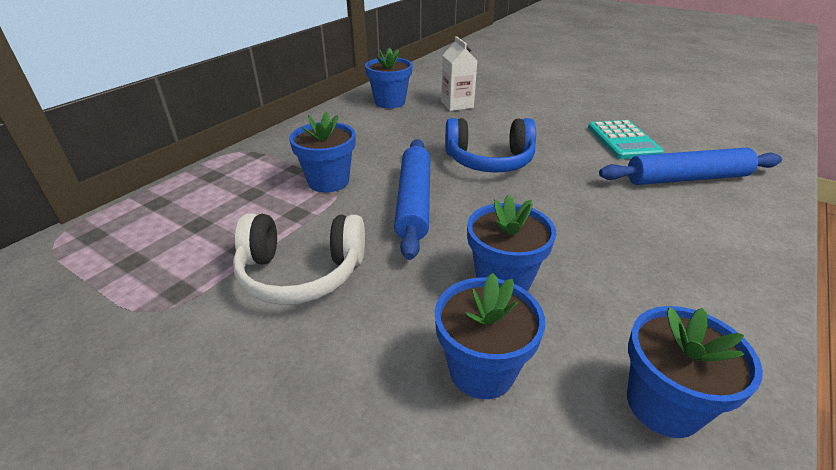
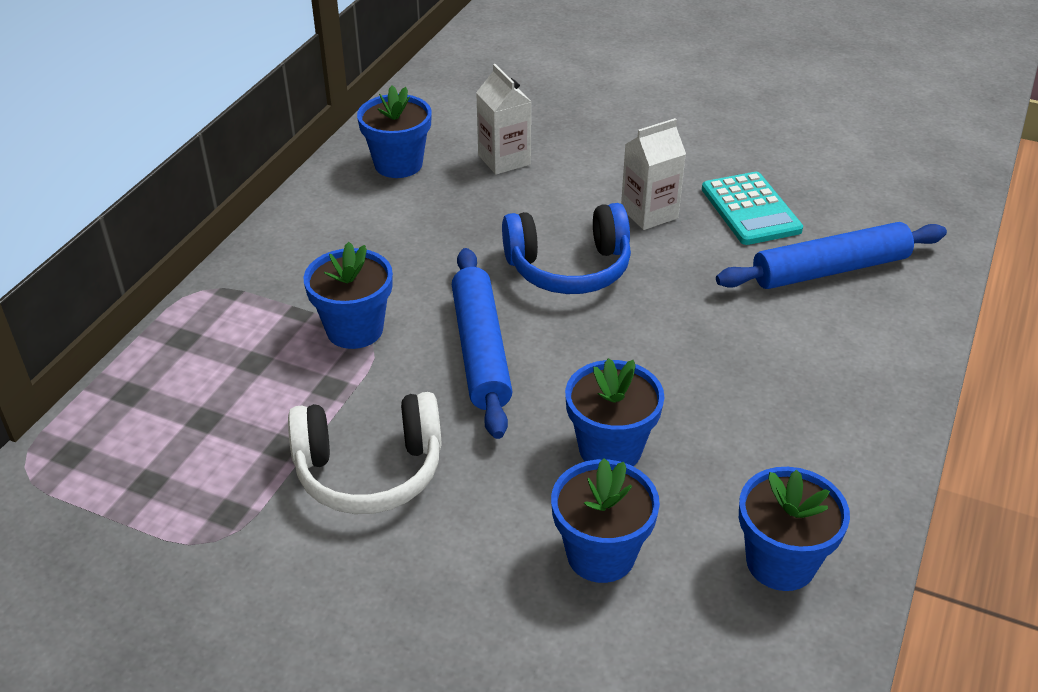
camera: 10 degrees left, 5 degrees up
(550, 137) = (649, 213): none -> white carton

